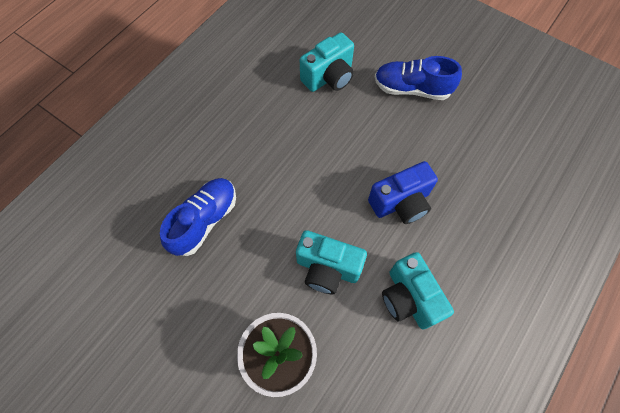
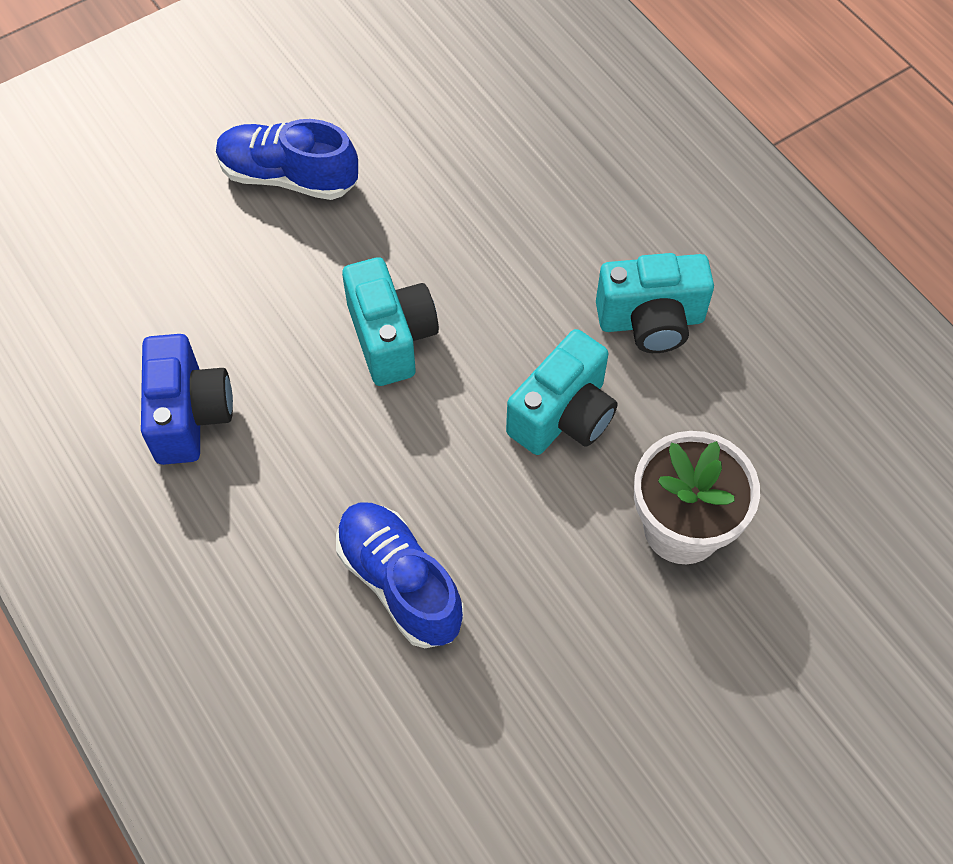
camera: 70 degrees left, 5 degrees down
(329, 77) = (197, 291): turquoise camera -> turquoise camera (391, 337)
(400, 203) = (493, 273): blue camera -> blue camera (189, 415)
(412, 89) = (288, 177): blue shoe -> blue shoe turned 75 degrees clockwise

